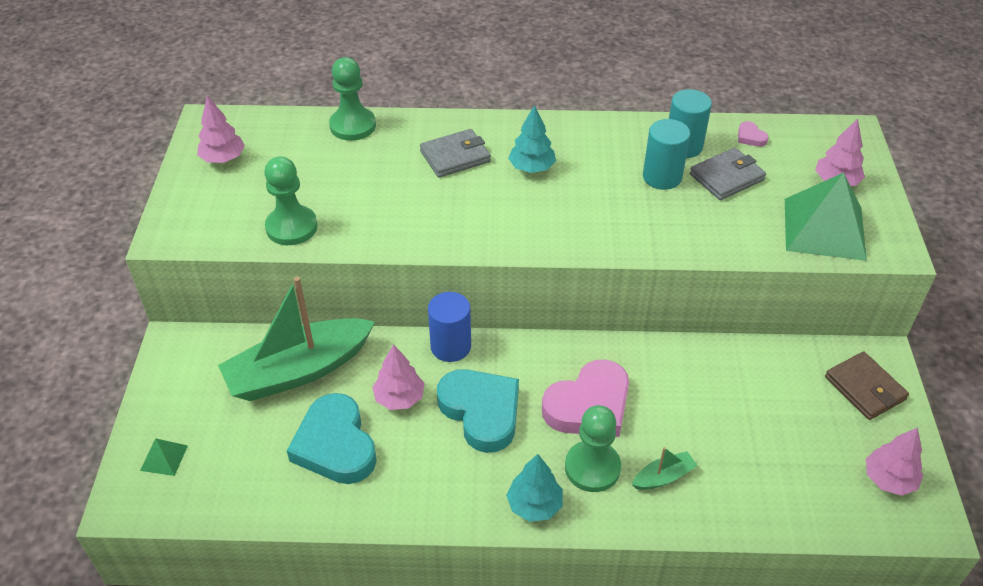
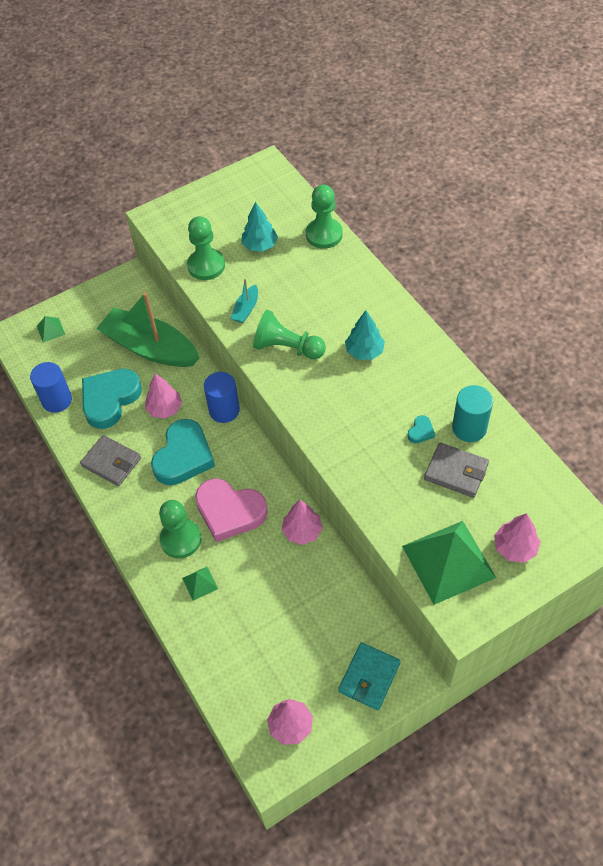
camera: 60 degrees right, 10 degrees up
(223, 159) = (239, 196): pink tree -> pink tree (302, 531)
(282, 501) = (57, 400): none -> blue cylinder
(388, 224) = (246, 309): none -> turquoise boat
(455, 156) = (340, 304): grey wallet -> grey wallet (111, 462)
(472, 218) = (287, 348): none -> green pawn
(534, 505) = (132, 523): turquoise tree -> turquoise tree (260, 245)
(662, 177) = (421, 431): turquoise cylinder -> turquoise heart
(663, 477) = (200, 583): green boat -> green pyramid
(750, 137) = (521, 466): pink heart -> none
(865, 388) = (369, 677): brown wallet -> turquoise wallet

